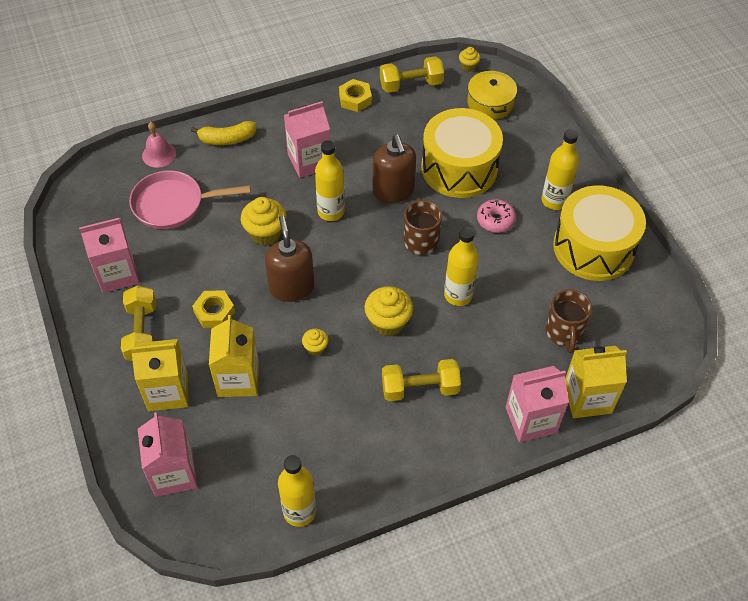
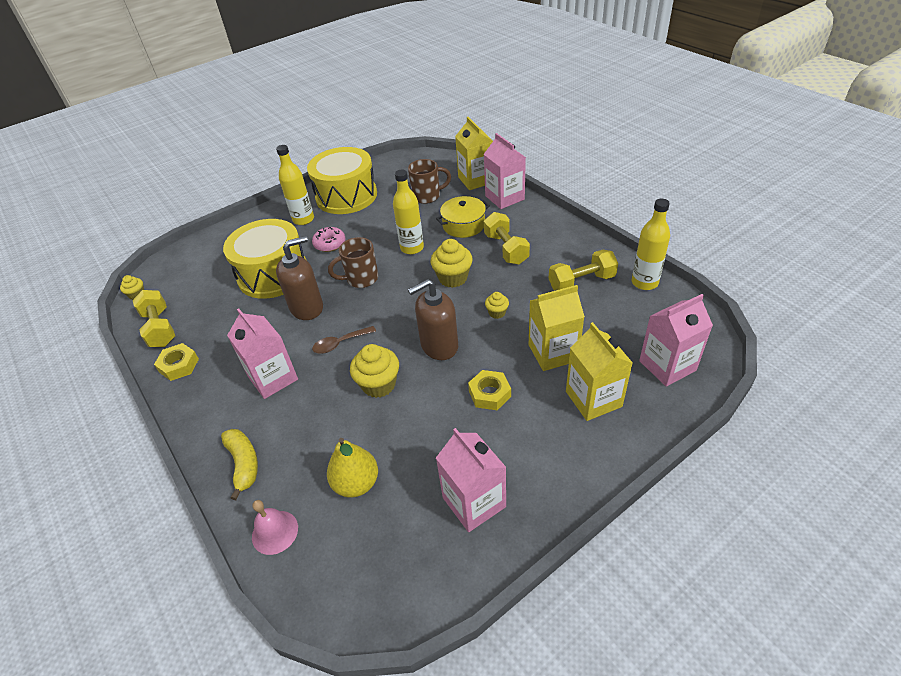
camera: 100 degrees left, 10 degrees down
(142, 332) = (539, 446): yellow dumbbell -> yellow dumbbell (581, 282)
(173, 204) = (356, 483): pink pan -> yellow pear
(331, 211) = (340, 343): yellow bottle -> brown spoon
(490, 103) = (190, 272): yellow pot -> yellow pot (463, 225)

